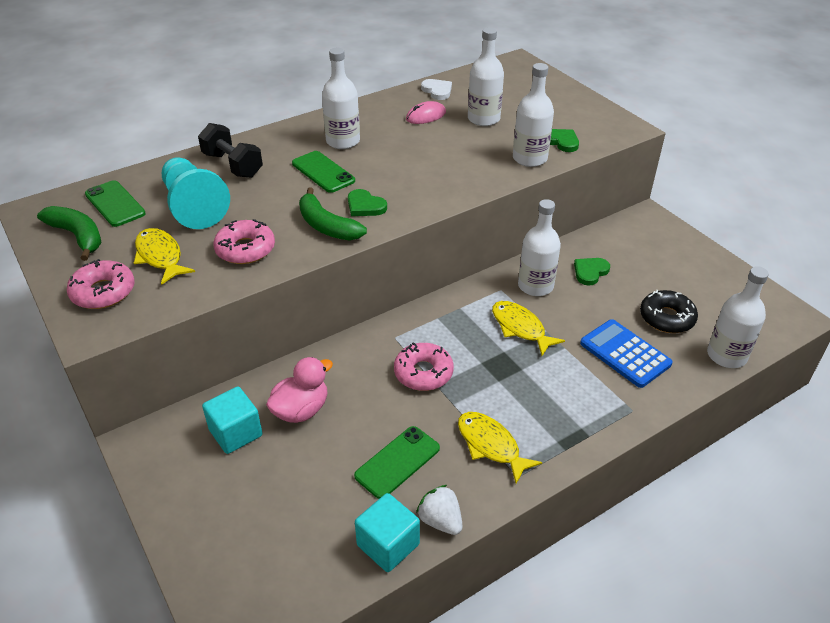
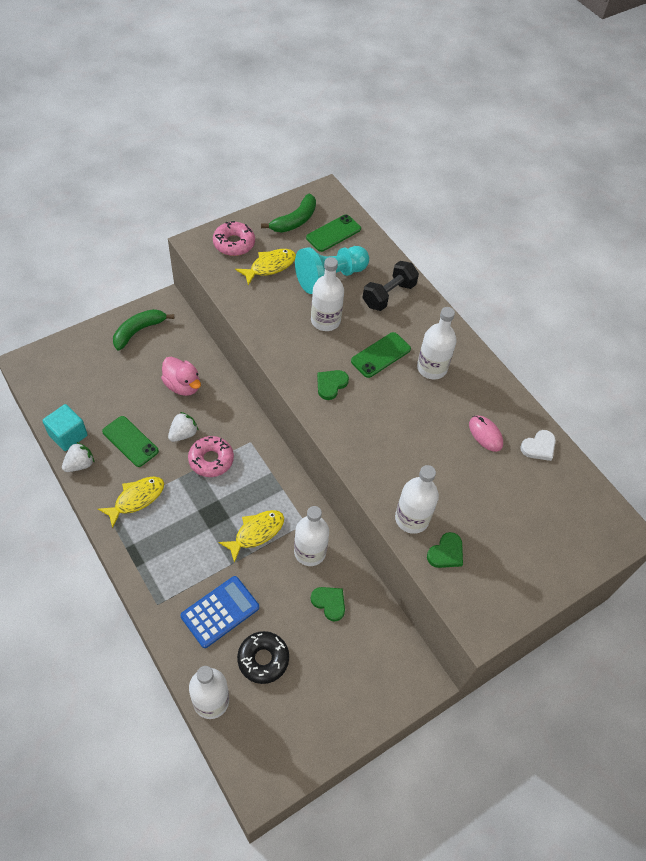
camera: 85 degrees right, 15 degrees up
(236, 433) = (167, 351): turquoise cube -> none
(245, 249) = (276, 312): pink donut -> none
(326, 226) = (303, 360): green banana -> green banana (138, 331)
(383, 403) = (183, 434): none -> white strawberry
(483, 119) = (485, 485): white bottle -> white bottle (325, 320)

